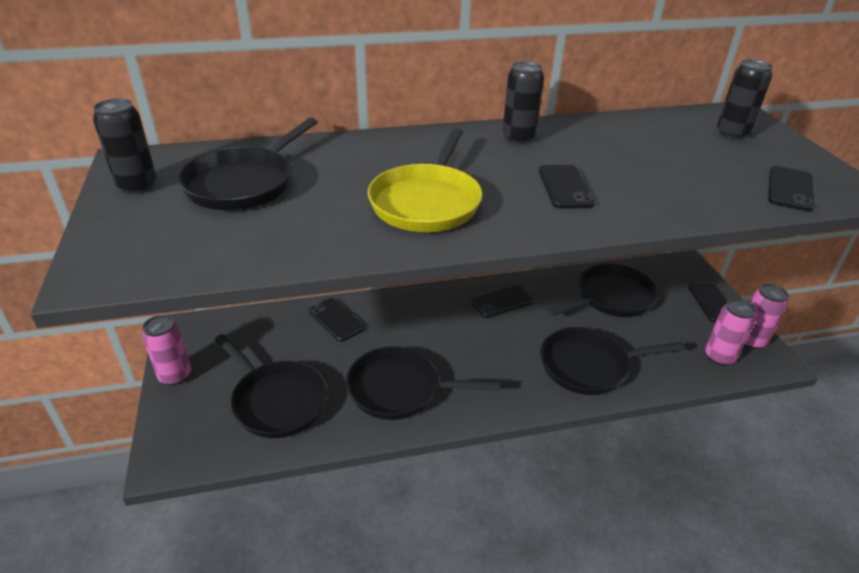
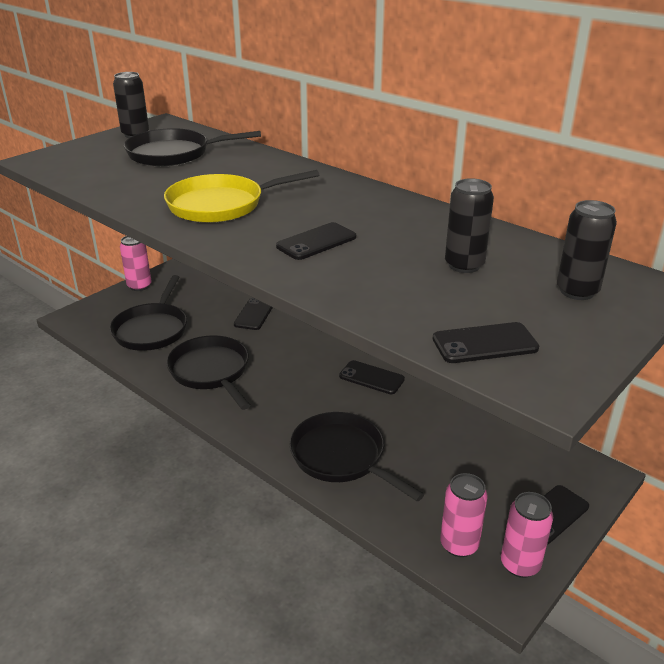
camera: 55 degrees right, 5 degrees down
(518, 138) = (380, 204): black can -> black can (464, 265)
(611, 297) = (462, 438): black pan -> none

